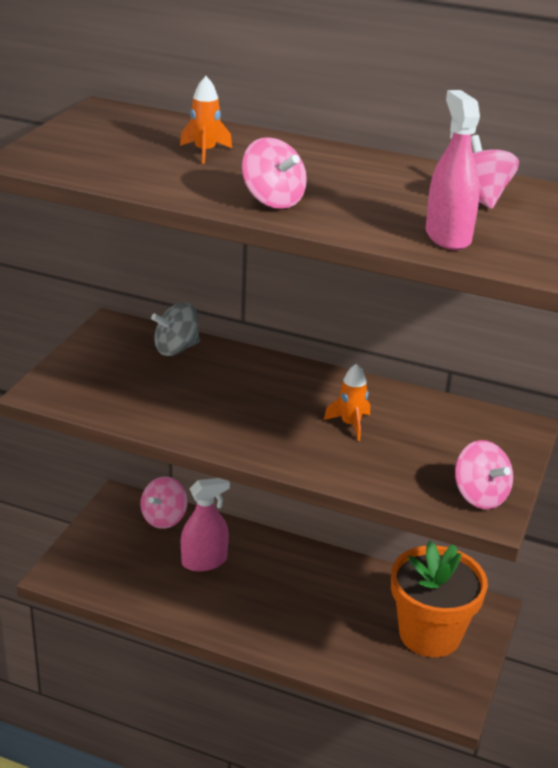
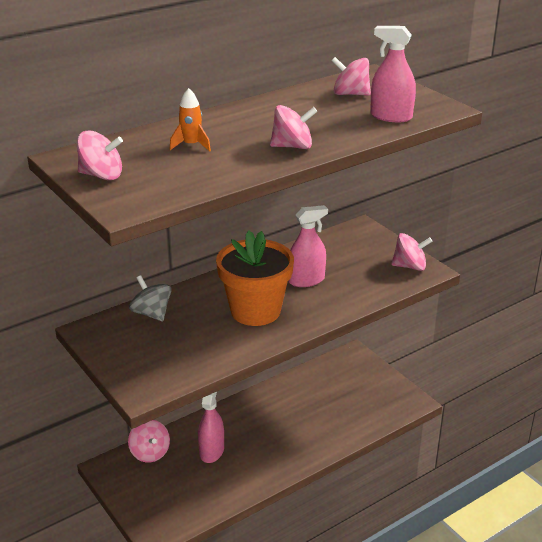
camera: 55 degrees left, 0 degrees up
(83, 132) = (101, 175): none -> pink spinning top
(176, 349) = (151, 313): grey spinning top -> grey spinning top turned 135 degrees clockwise
(350, 424) = (306, 280): orange rocket -> pink spray bottle
(430, 634) = (355, 385): orange flower pot -> orange flower pot (255, 311)

